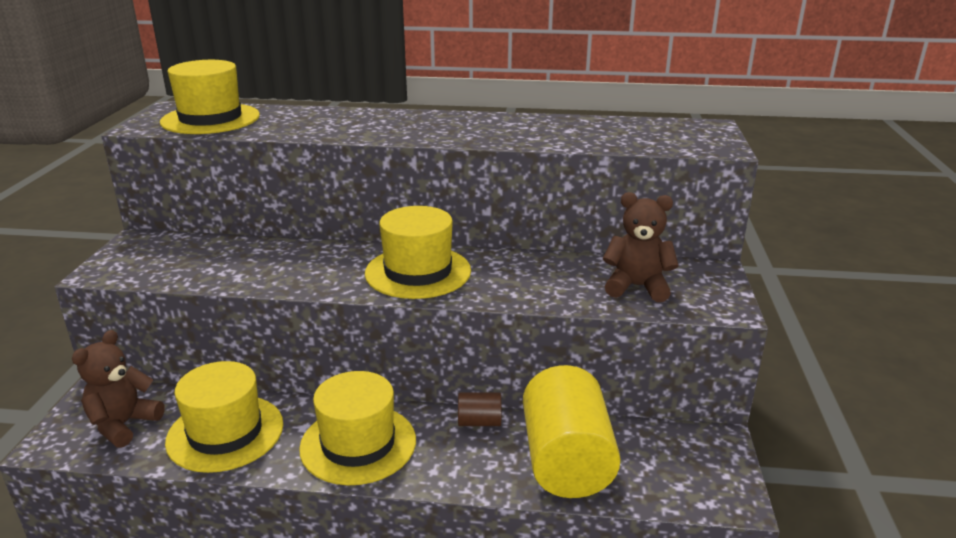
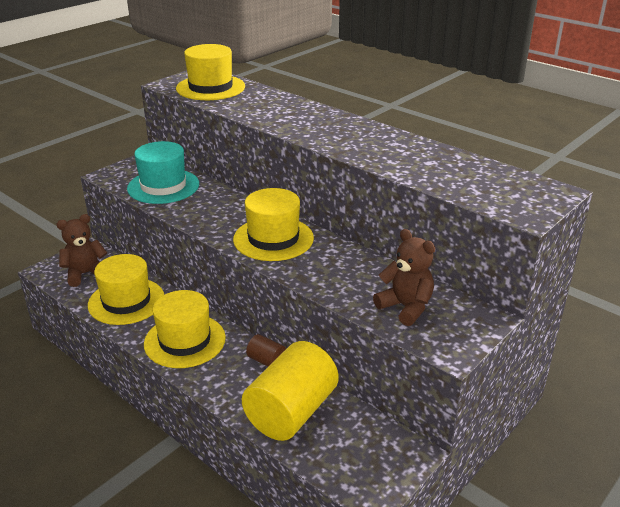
camera: 35 degrees right, 5 degrees up
(202, 262) = (163, 186): none -> turquoise hat

